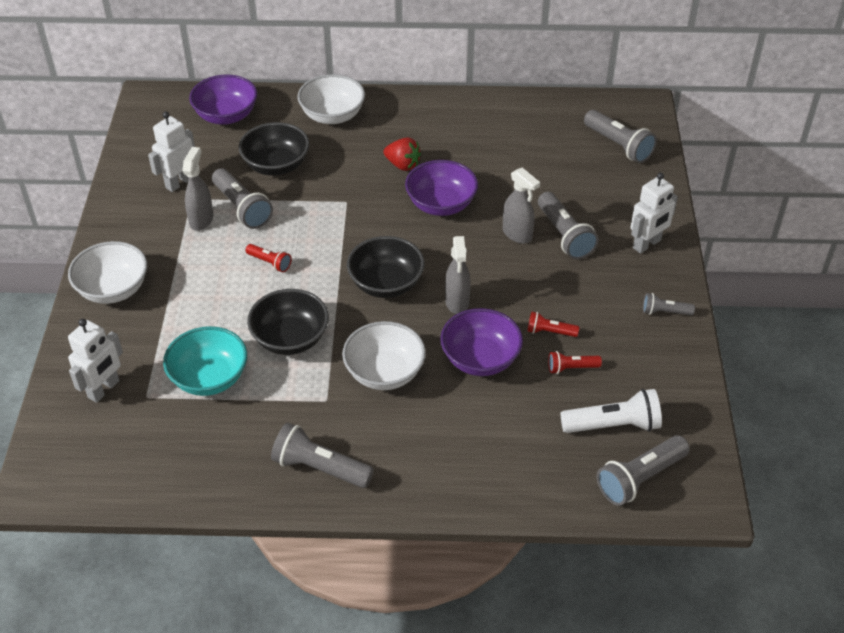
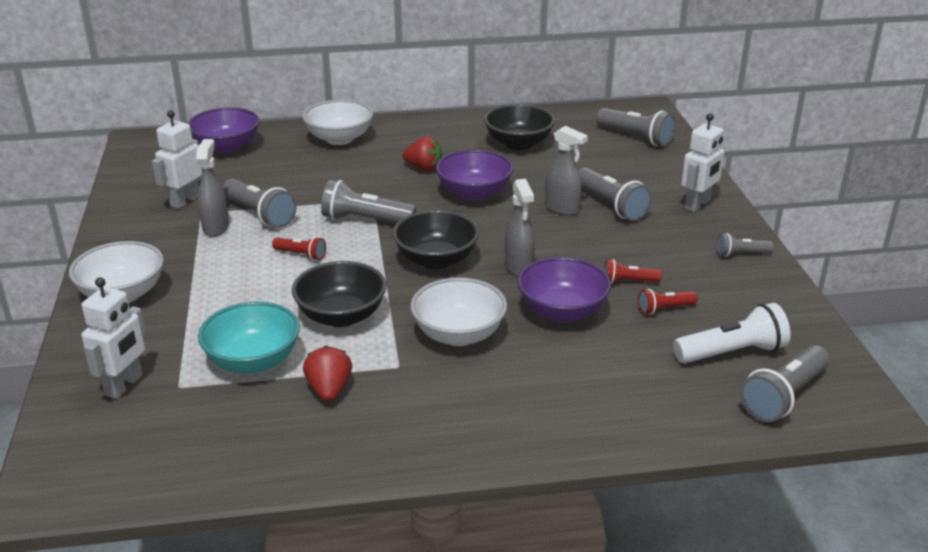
camera: 10 degrees left, 15 degrees down
(265, 417) = (329, 390): none -> red strawberry
(276, 165) = (289, 179): black bowl -> black bowl (518, 144)
(320, 468) = (409, 430): grey flashlight -> grey flashlight (365, 220)

